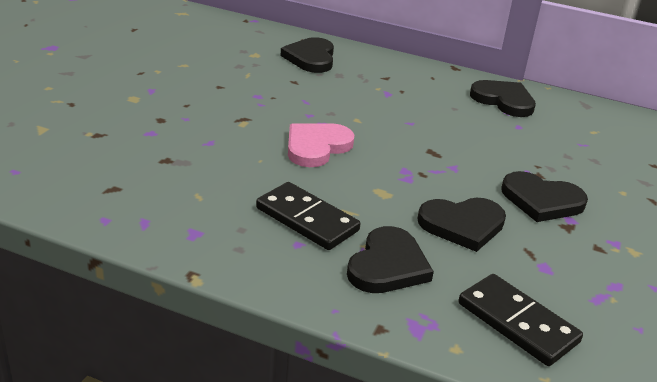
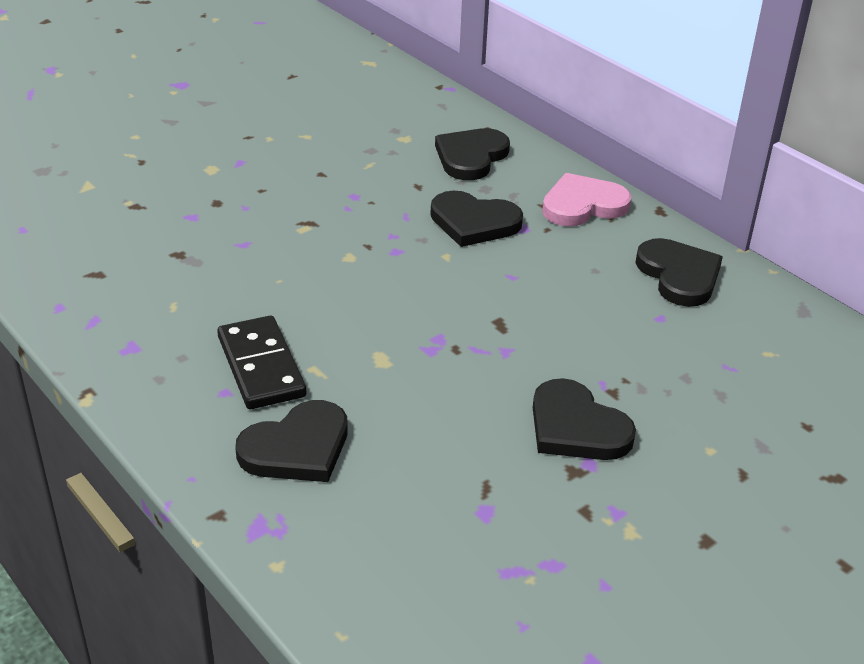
camera: 30 degrees right, 5 degrees up
(316, 147) = (359, 280): pink heart -> pink heart (583, 205)
(462, 225) = (436, 427): black heart -> black heart (474, 222)
(517, 322) = (377, 563): black domino -> none

